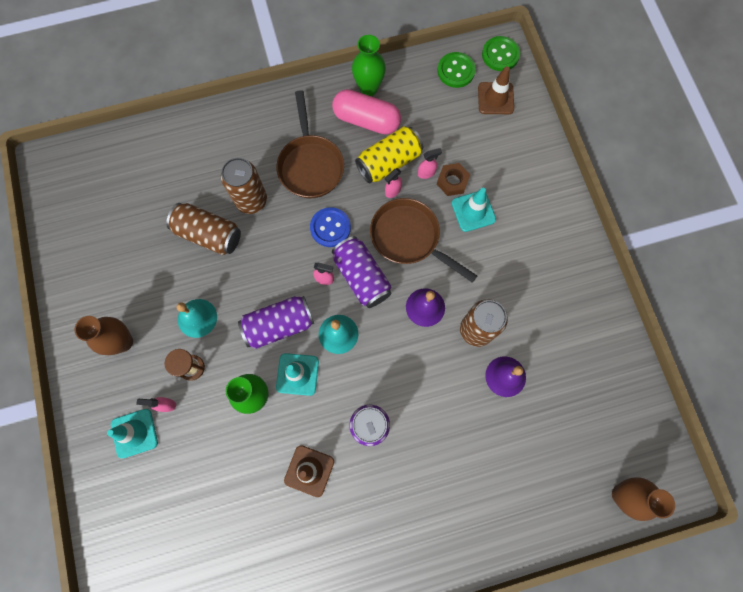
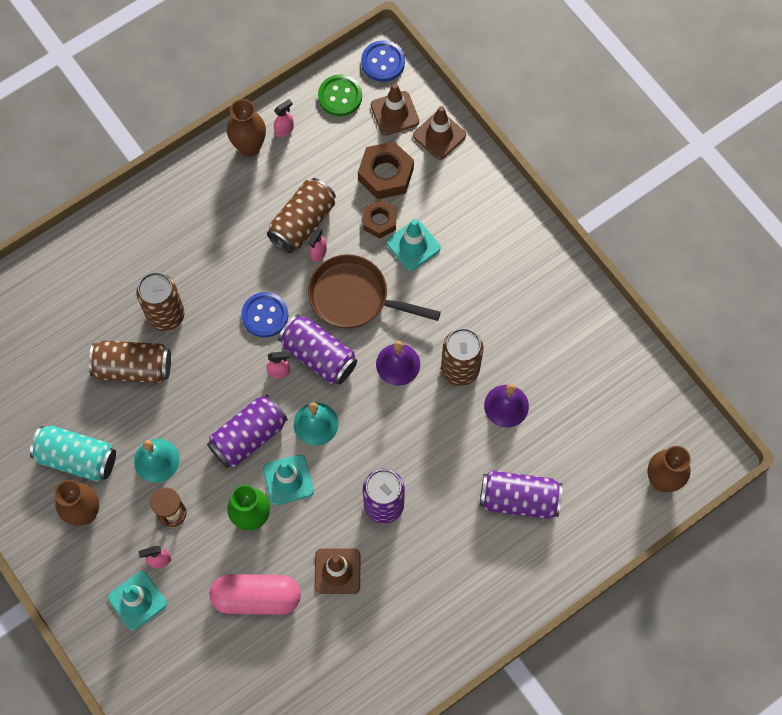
camera: 20 degrees left, 5 degrees down
(135, 293) = (77, 458): none -> turquoise can
(310, 165) = (217, 255): brown pan -> none
(366, 120) = (260, 184): pink capsule -> pink capsule (256, 597)
(368, 88) = (249, 147): green vase -> brown vase
(389, 162) = (302, 223): yellow can -> brown can
(426, 173) = (348, 221): pink spray bottle -> pink spray bottle (284, 130)
(471, 145) = (385, 174): none -> brown nut
(488, 464) = (519, 499): none -> purple can
(500, 55) = (383, 62): green button -> blue button
(526, 128) = (439, 135): none -> brown traffic cone

